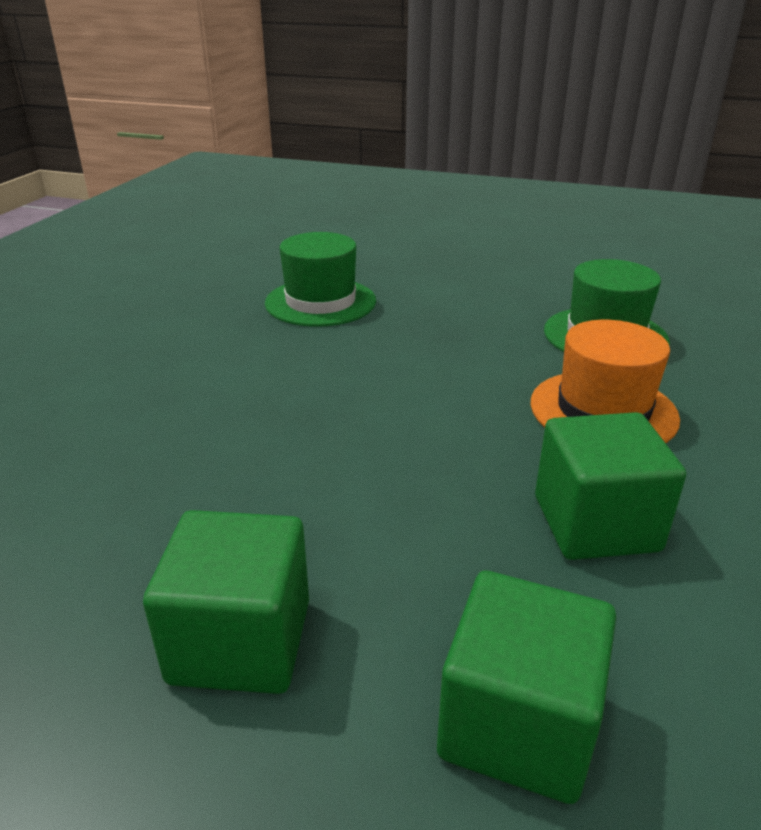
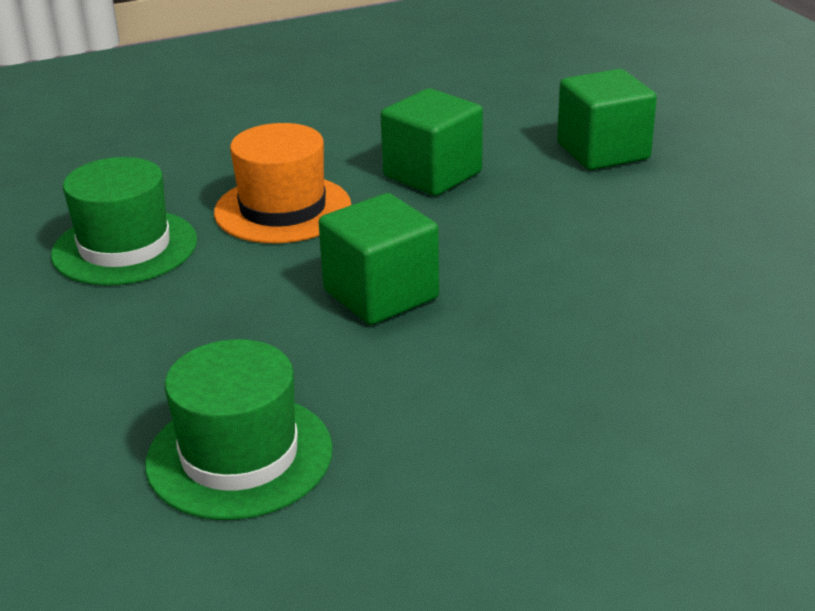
camera: 130 degrees left, 0 degrees up
(240, 641) = (694, 226): green cube -> green cube (381, 295)

